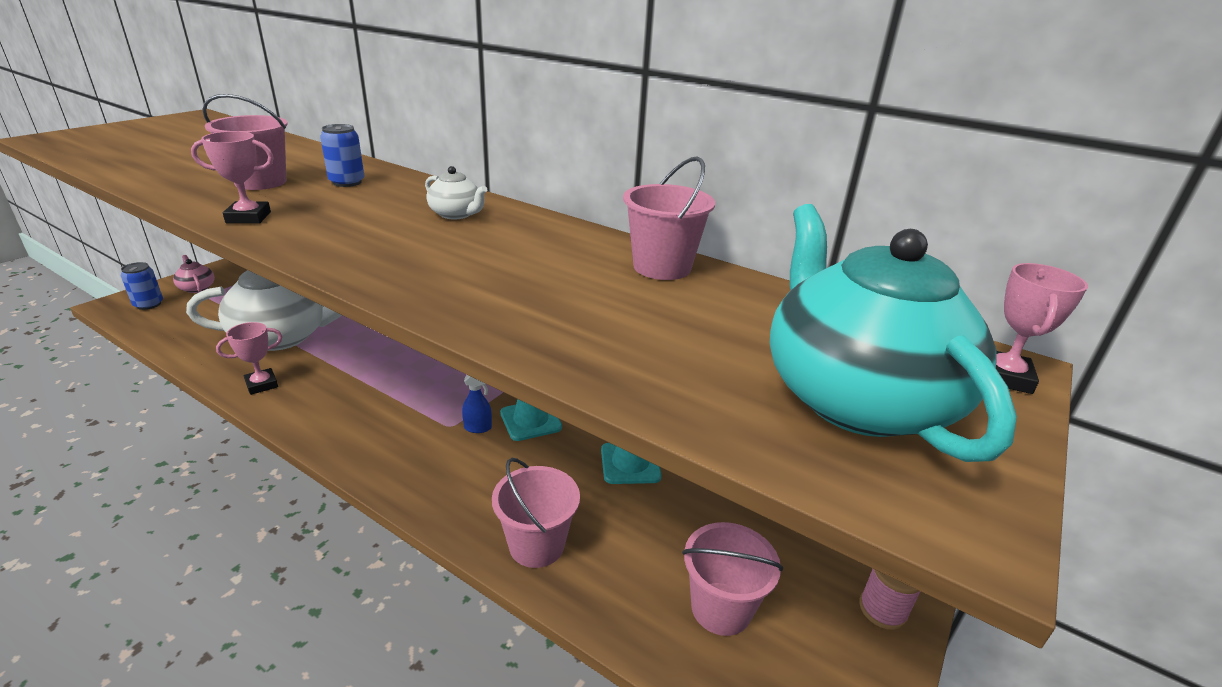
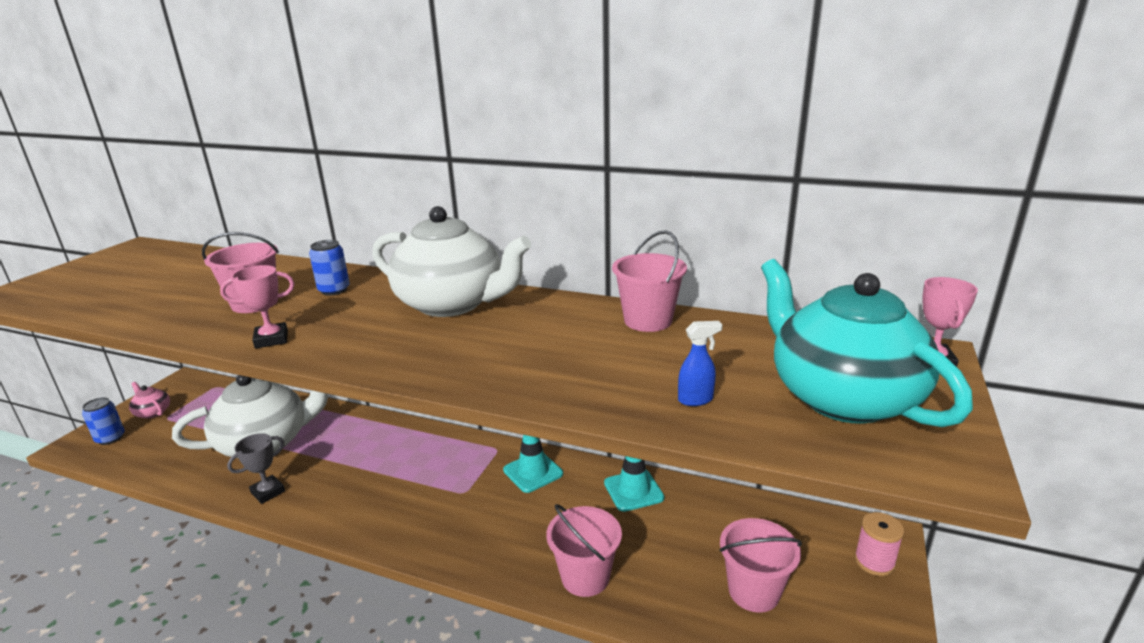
camera: 10 degrees left, 5 degrees down
(262, 384) = (268, 492): pink trophy -> grey trophy
(456, 214) = (452, 304): white teapot -> white teapot, size x2.37
(478, 428) = (490, 488): blue spray bottle -> blue spray bottle (696, 400)

